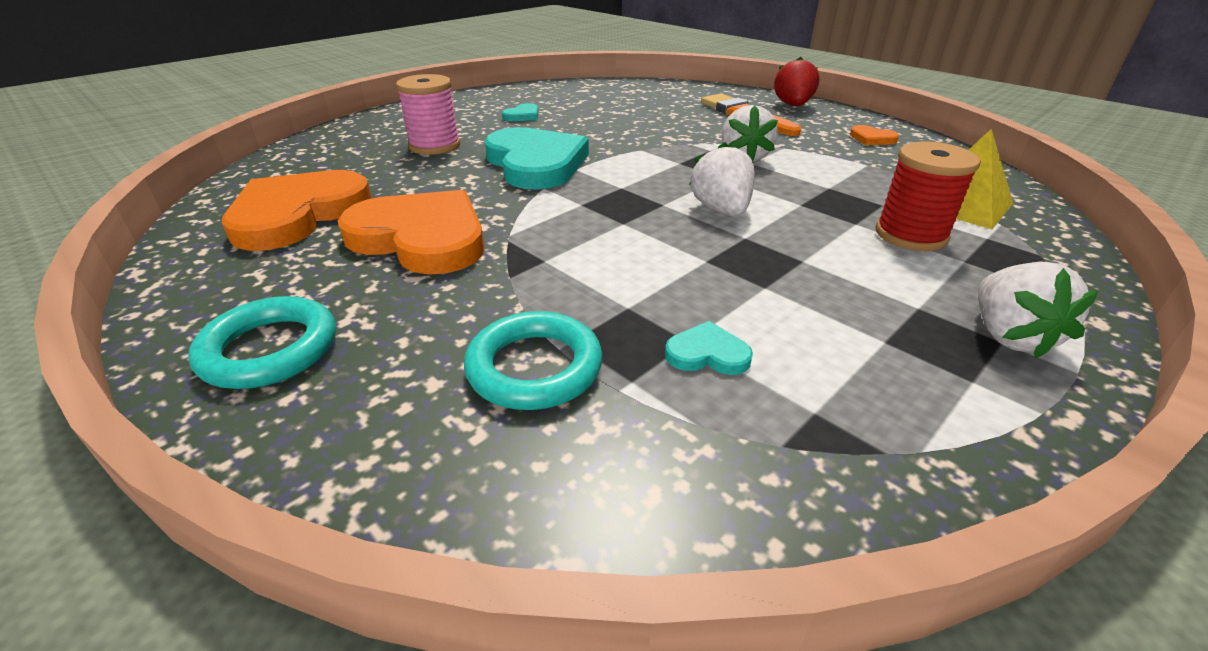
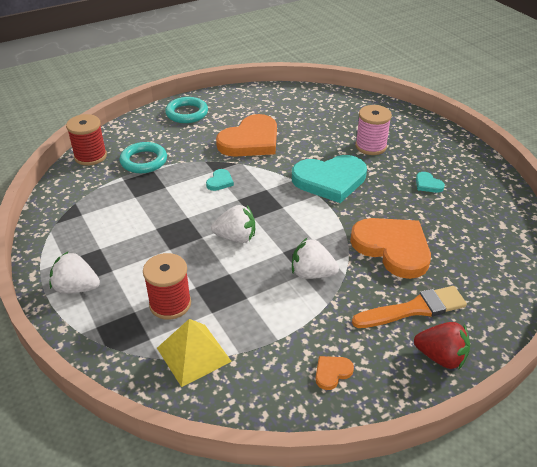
camera: 105 degrees right, 5 degrees up
(298, 214) = (289, 110): orange heart -> orange heart (392, 248)
(539, 501) = (90, 156): none -> red spool
(707, 353) = (125, 199): turquoise heart -> turquoise heart (220, 182)

